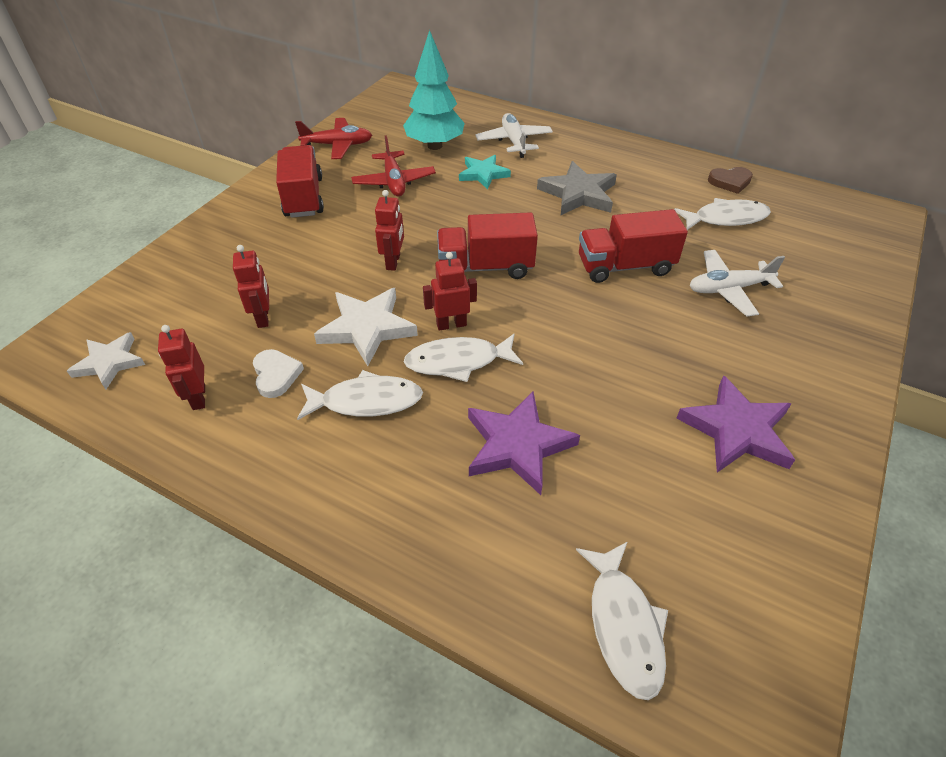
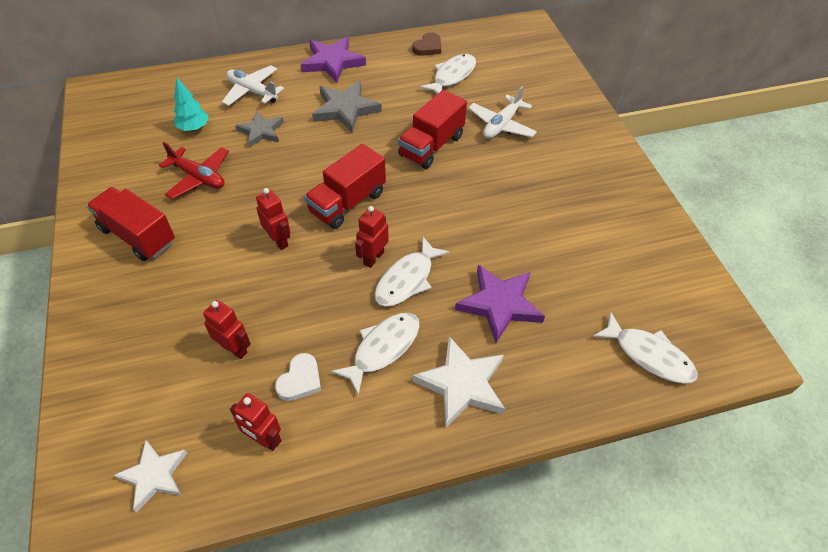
camera: 45 degrees left, 5 degrees up
(276, 375) = (300, 380): white heart -> white heart turned 90 degrees clockwise
(338, 145) = (107, 173): red plane -> none
(367, 328) = (321, 301): white star -> white star (462, 384)
(435, 146) = (194, 128): turquoise tree -> turquoise tree, size x0.58
(483, 174) = (261, 131): turquoise star -> grey star
(736, 430) = (590, 210): purple star -> purple star (332, 62)

